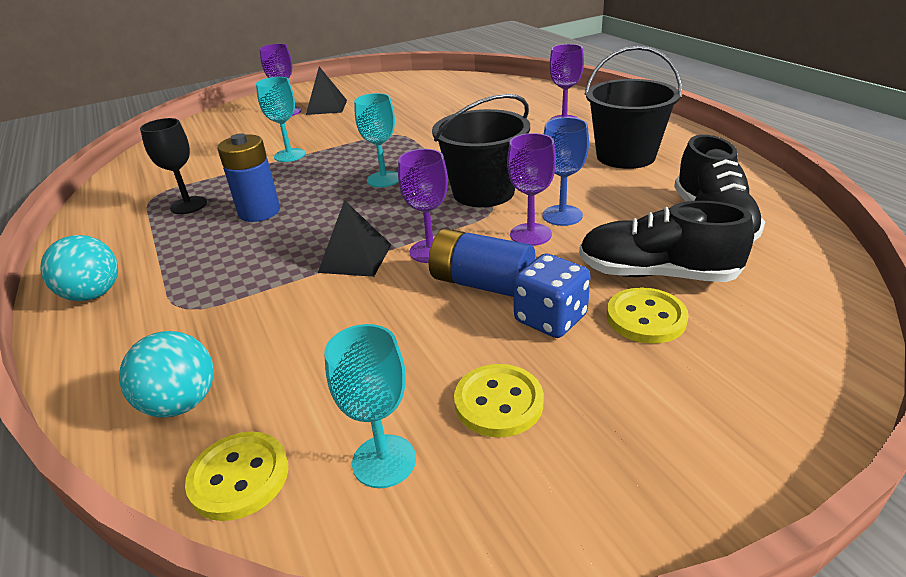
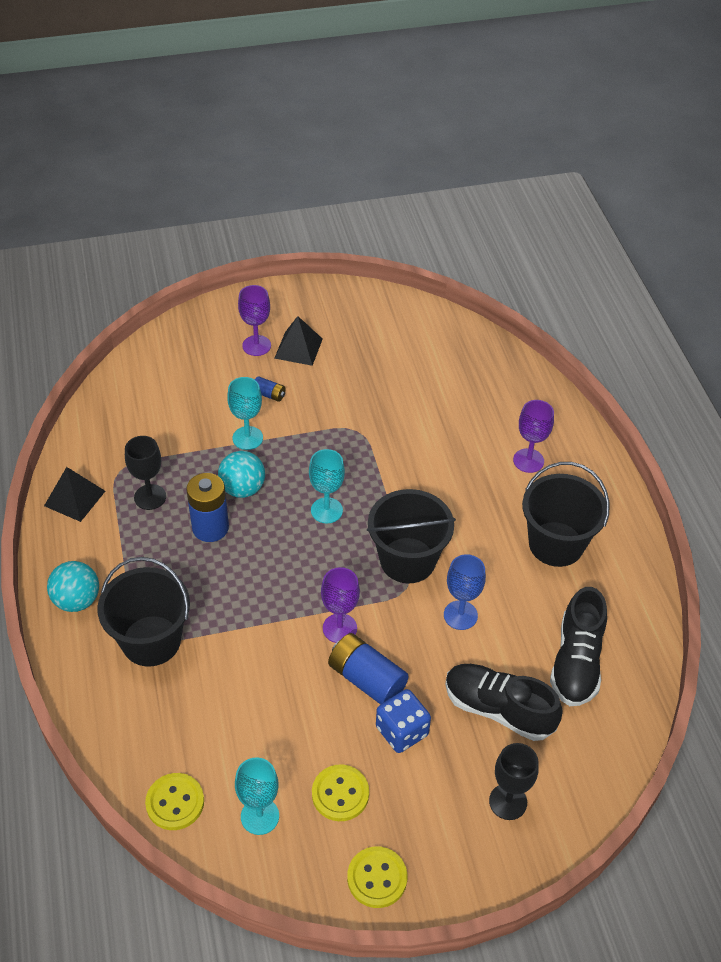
camera: 10 degrees right, 15 degrees up
(181, 403) = (142, 733): turquoise ball -> turquoise ball (242, 489)
(193, 309) = (151, 641): none -> black bucket
(305, 131) = (269, 394): none -> blue battery
(355, 258) = (279, 618): black pyramid -> black pyramid (75, 498)
(530, 234) = (425, 632): purple goblet -> none
(646, 318) = (467, 751): yellow button -> yellow button (377, 878)
(736, 354) = (508, 802): none -> black goblet

